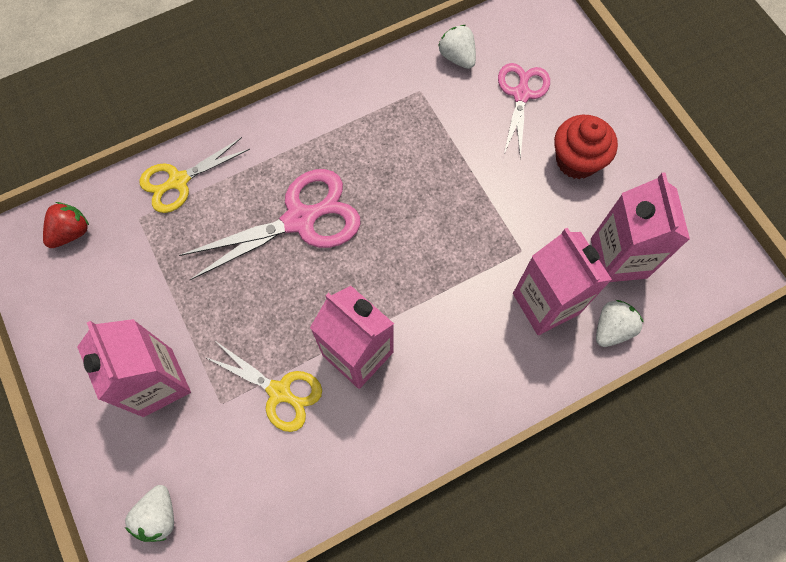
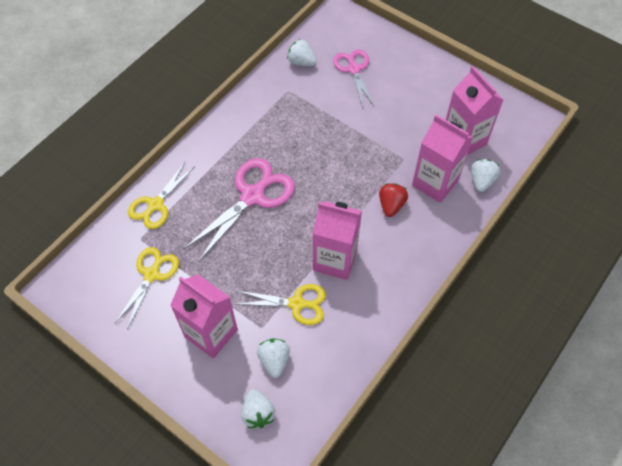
camera: 25 degrees left, 10 degrees down
(71, 232) = (96, 266): red strawberry -> red strawberry (391, 205)
(128, 272) = (151, 275): none -> yellow scissors
(213, 455) = (274, 360): none -> white strawberry
(576, 160) = (408, 95): red cupcake -> none

